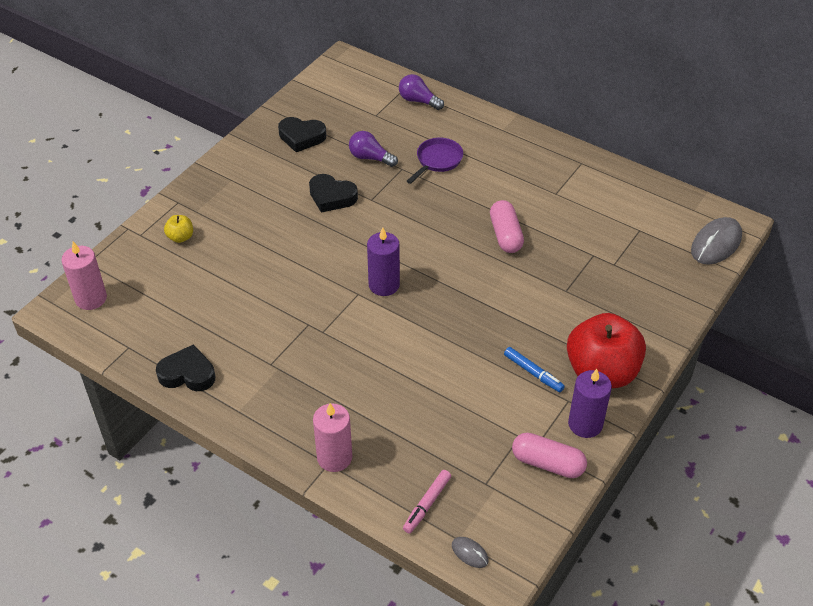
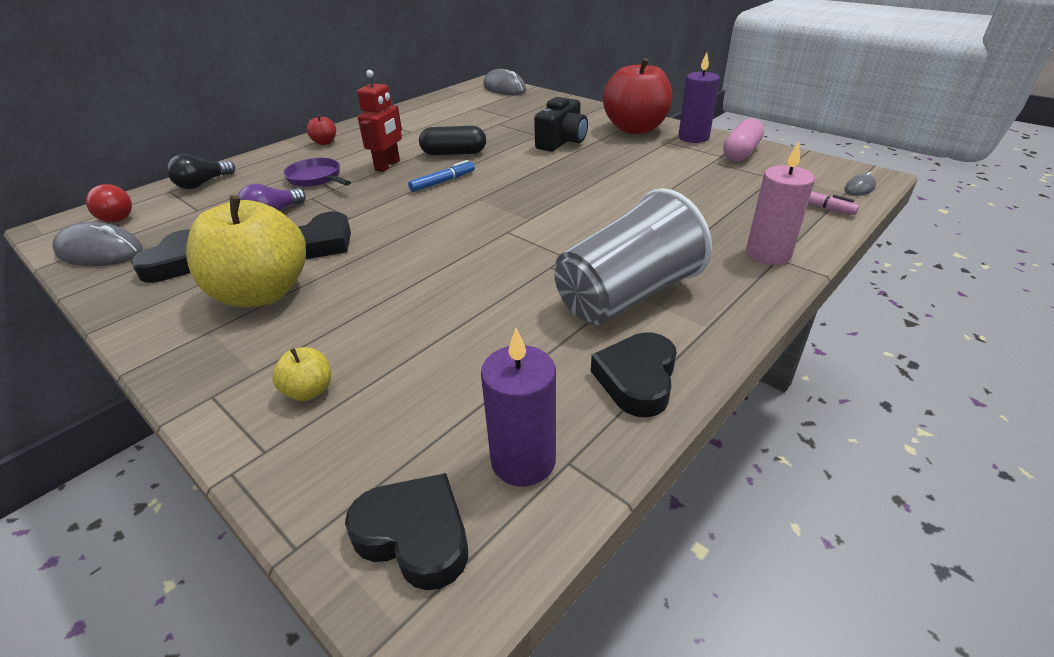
camera: 80 degrees left, 10 degrees down
(91, 298) = (415, 535): pink candle -> black heart
(269, 188) = (262, 293): none -> yellow apple
(272, 368) = (626, 295): none -> grey cup
(313, 96) = (100, 251): none -> grey mouse
(362, 81) = (117, 216): none -> red light bulb
(384, 285) = (498, 215): purple candle -> purple candle (523, 460)
(418, 101) = (203, 184): purple light bulb -> black light bulb
(470, 197) = (388, 165): none -> red robot
(505, 235) = (454, 153): pink capsule -> black capsule
(515, 142) = (324, 142): none -> red apple
(533, 373) = (636, 152): blue marker -> blue marker (443, 182)
(549, 312) = (562, 142): none -> black camera

